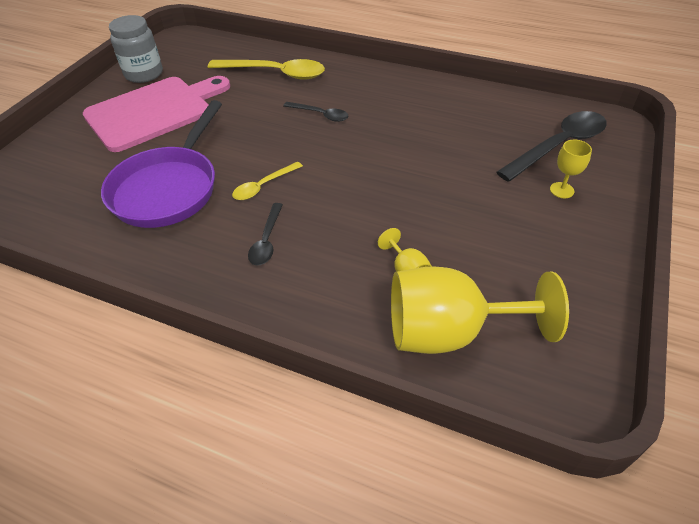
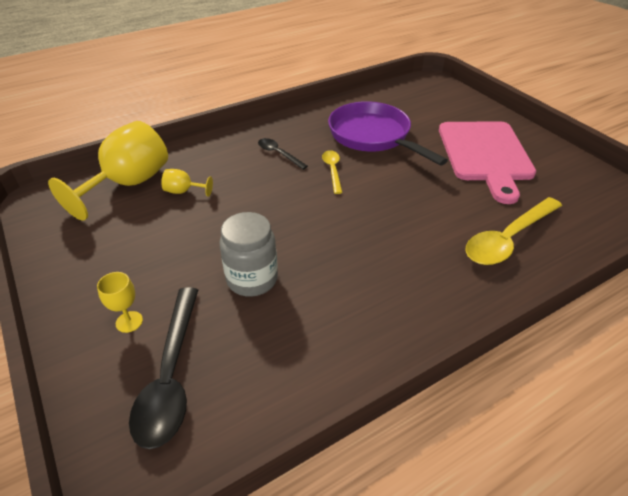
camera: 125 degrees right, 5 degrees down
(144, 74) = (562, 165): grey jar -> grey jar (252, 279)
(320, 115) = (400, 235): black spoon -> none

